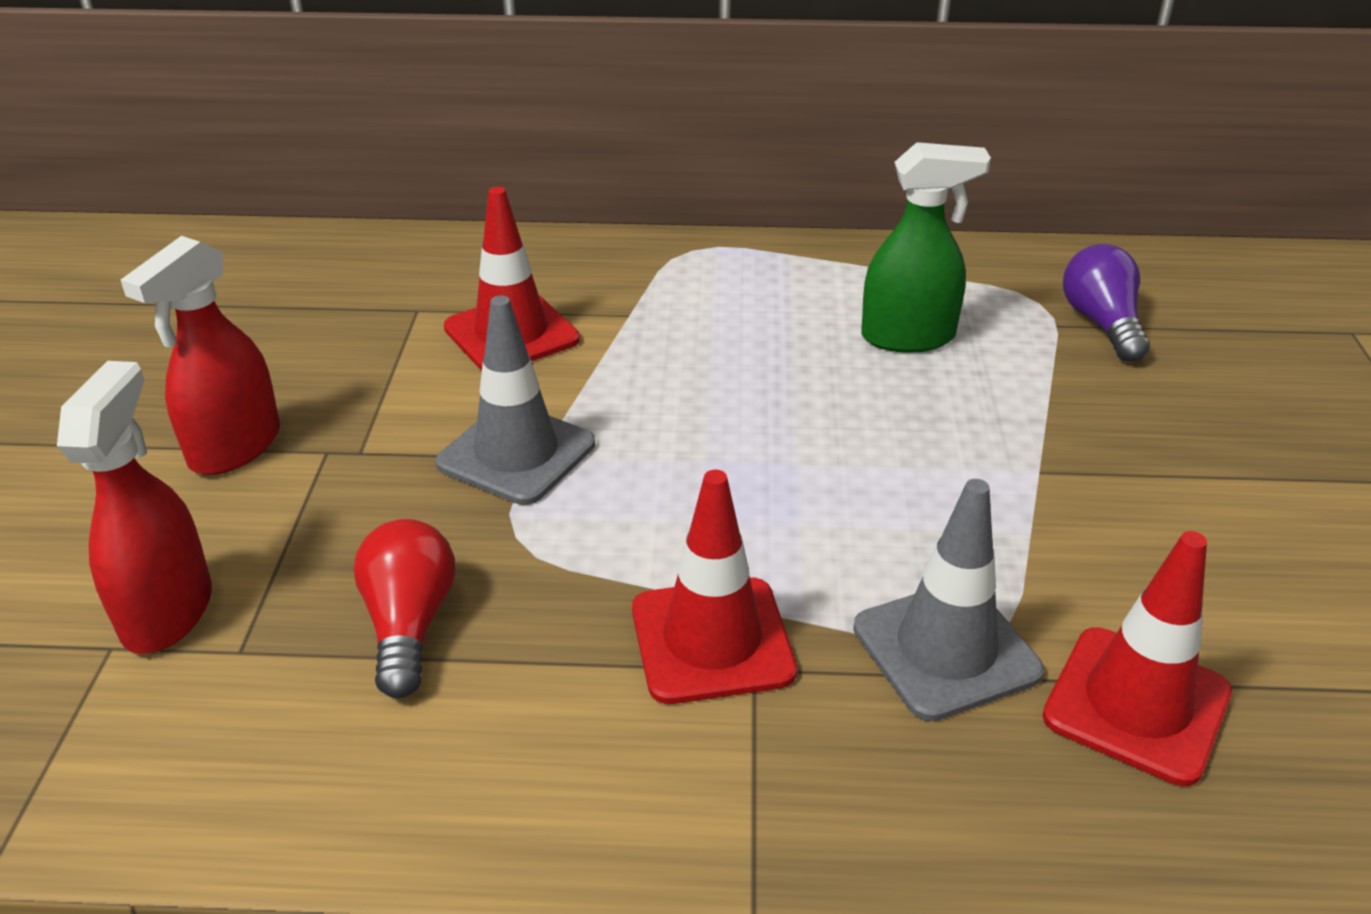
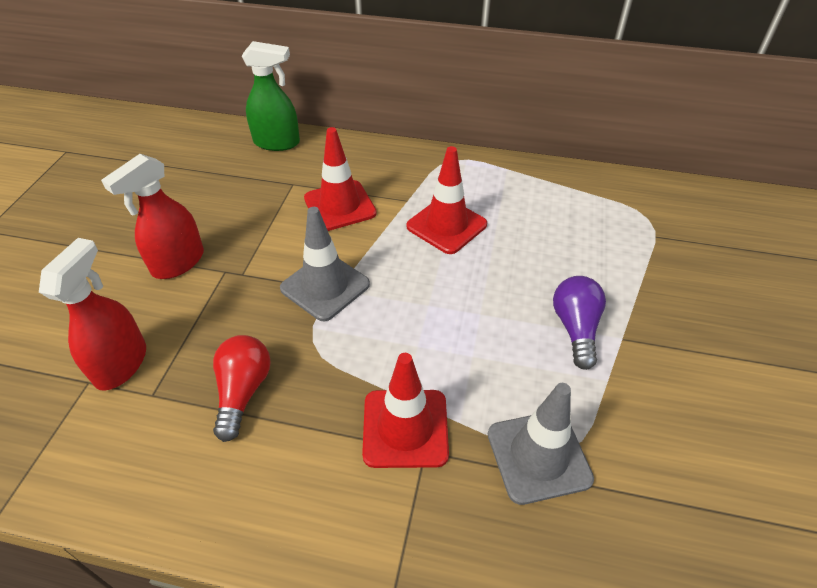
camera: 10 degrees right, 10 degrees up
(908, 337) = (564, 234): green spray bottle -> green spray bottle (277, 143)
(1102, 324) = (684, 239): purple light bulb -> purple light bulb (575, 329)
(1136, 705) = (645, 514): red traffic cone -> red traffic cone (446, 225)

